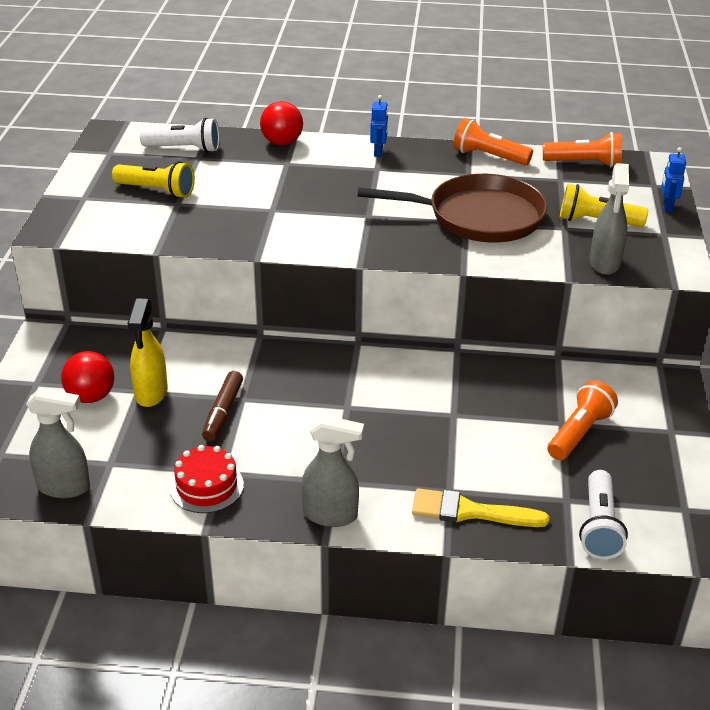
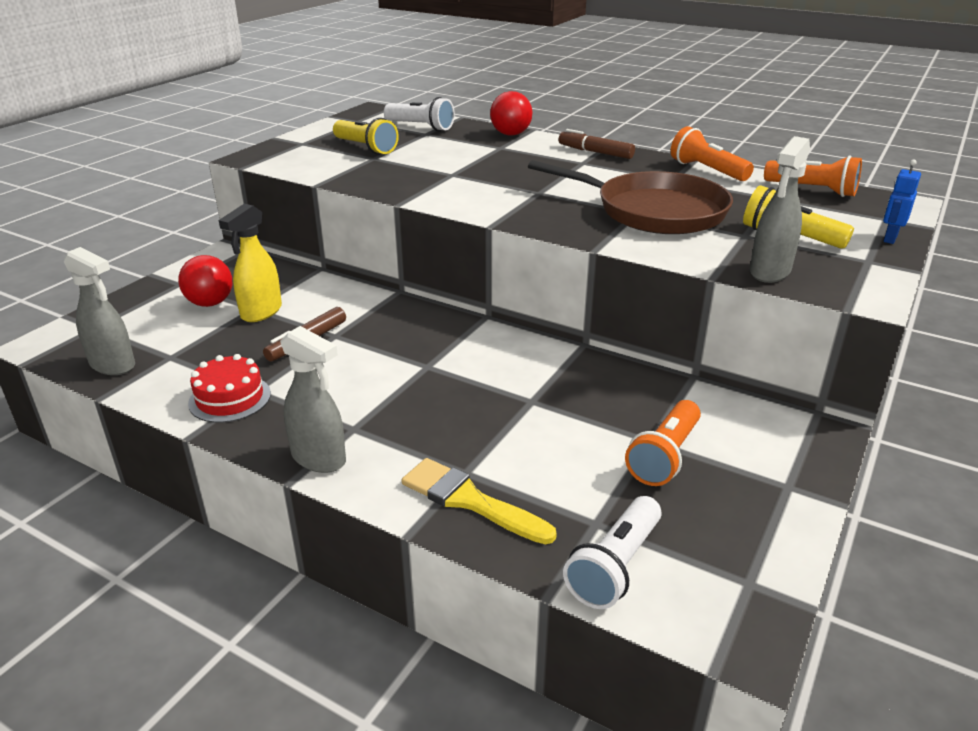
camera: 25 degrees right, 5 degrees down
(378, 152) = (595, 152): blue robot -> brown marker
(579, 433) = (664, 456): orange flashlight -> orange flashlight turned 150 degrees clockwise

